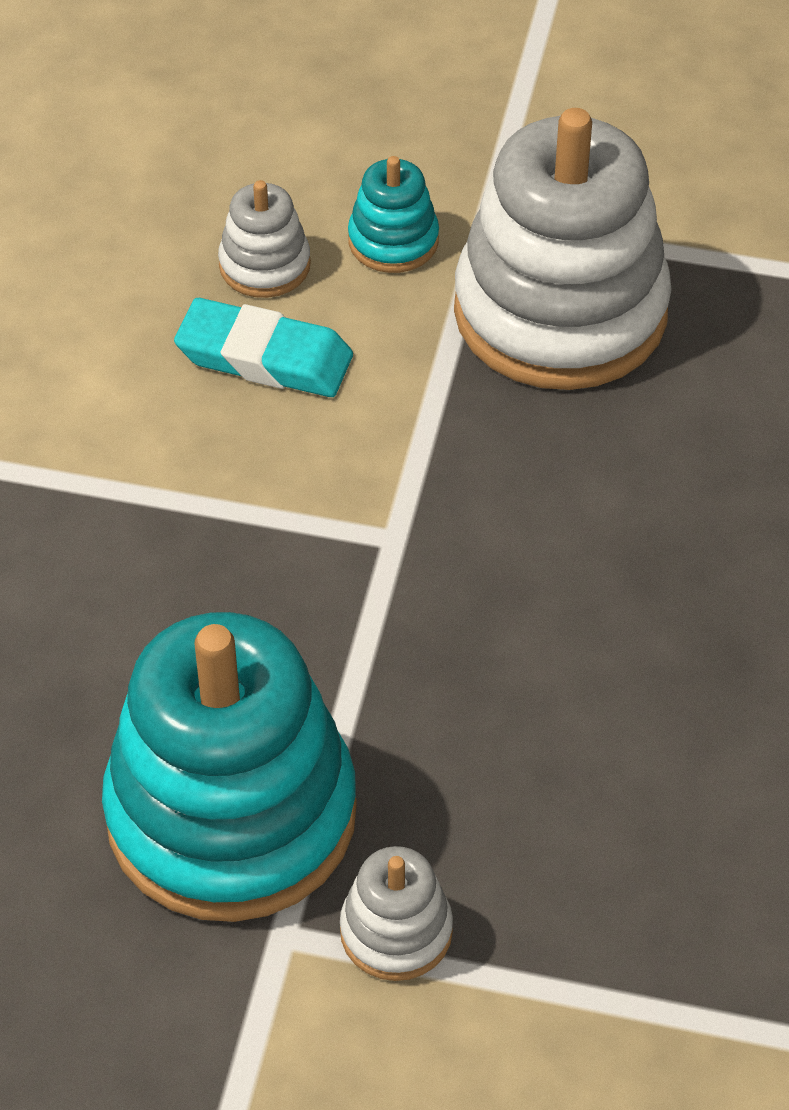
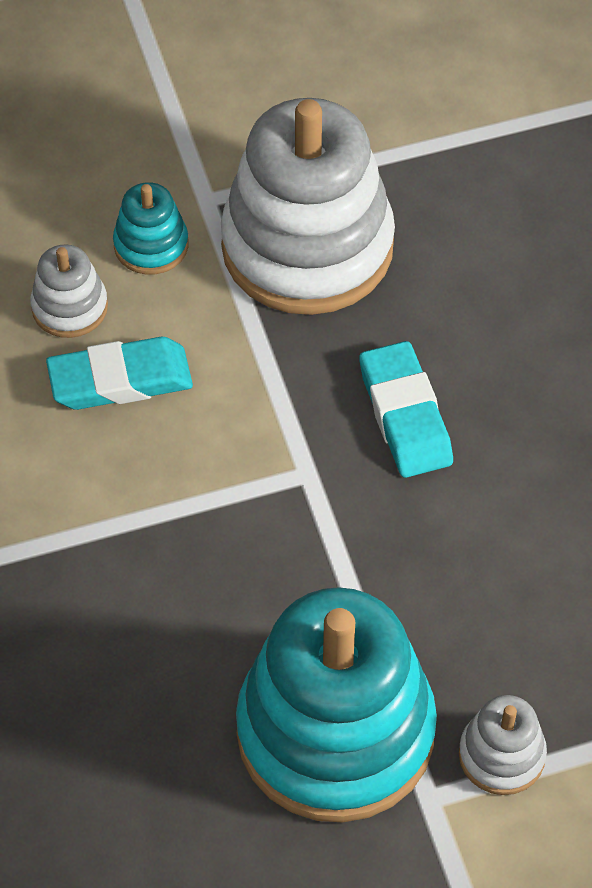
camera: 30 degrees left, 5 degrees up
(545, 528) = (405, 415): none -> turquoise eraser

